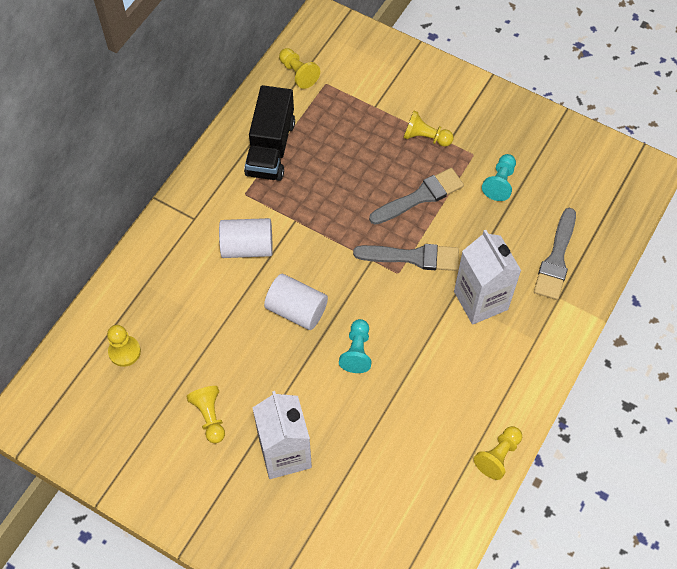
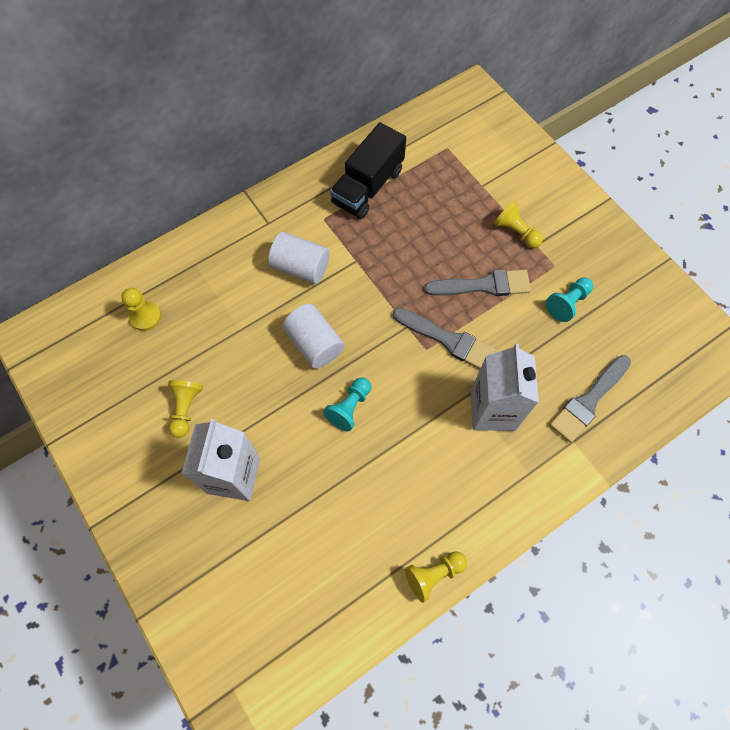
camera: 25 degrees right, 5 degrees up
(298, 73) = (427, 130): yellow pawn -> none

